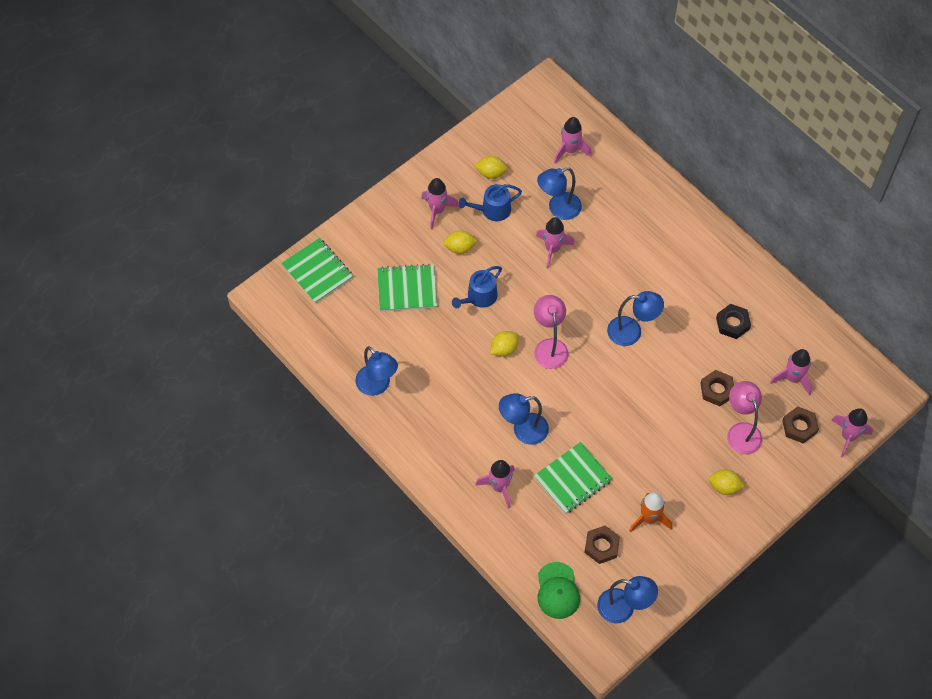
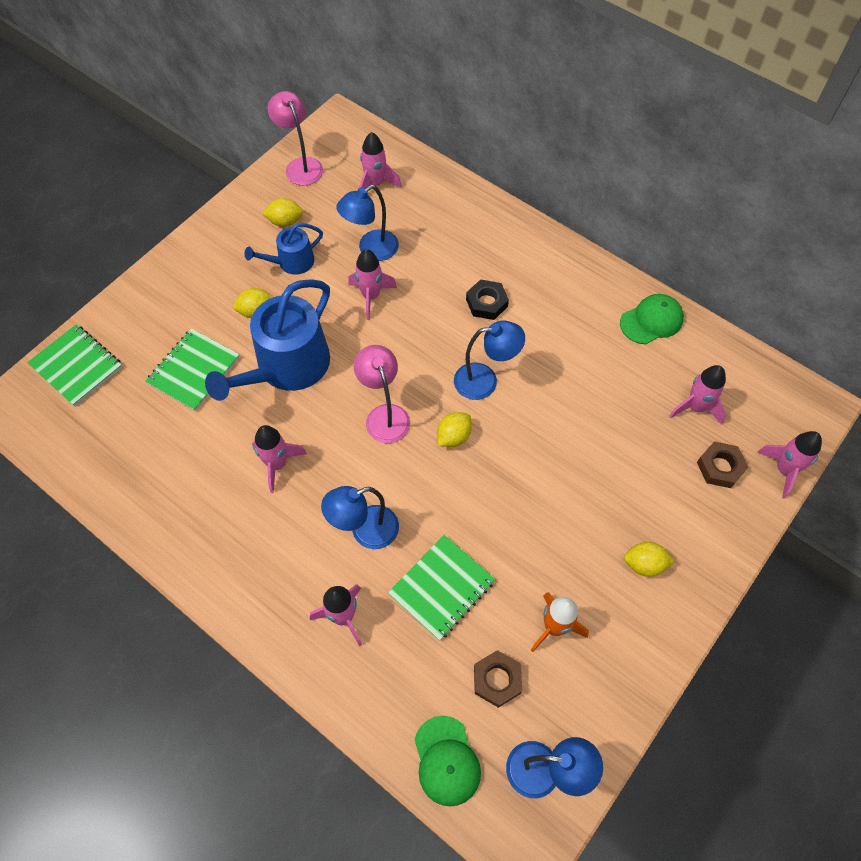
camera: 10 degrees left, 0 degrees up
(377, 386) = (163, 502): blue lamp -> none
(407, 289) = (194, 370): green notebook -> green notebook turned 45 degrees counterclockwise
(437, 210) = (224, 272): pink rocket -> pink rocket (277, 464)
(479, 297) = (287, 367): blue watering can -> blue watering can, size x1.91
(504, 349) = (326, 427): yellow lemon -> yellow lemon (453, 436)
(717, 390) = (606, 436): brown nut -> none
(732, 323) = (606, 351): black nut -> black nut (486, 303)
(741, 431) = (648, 485): pink lamp -> pink lamp (300, 165)
(775, 304) = (651, 321): none -> green cap

